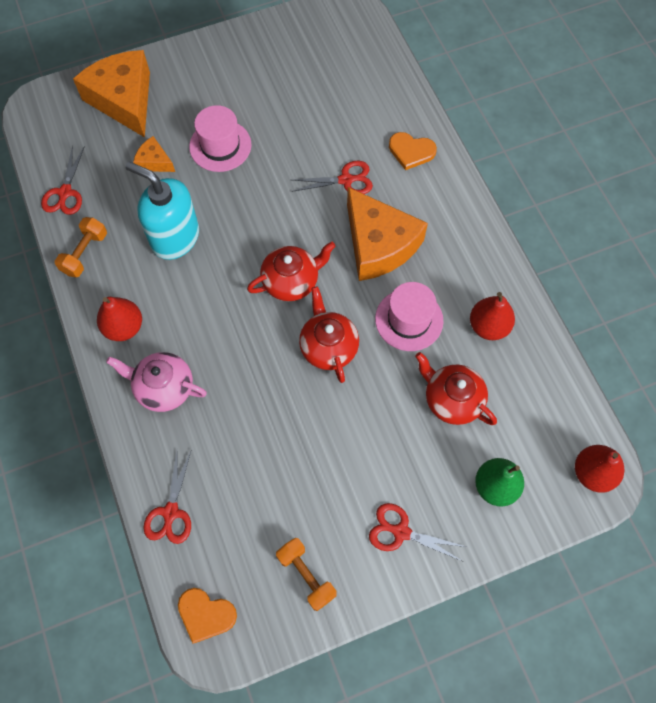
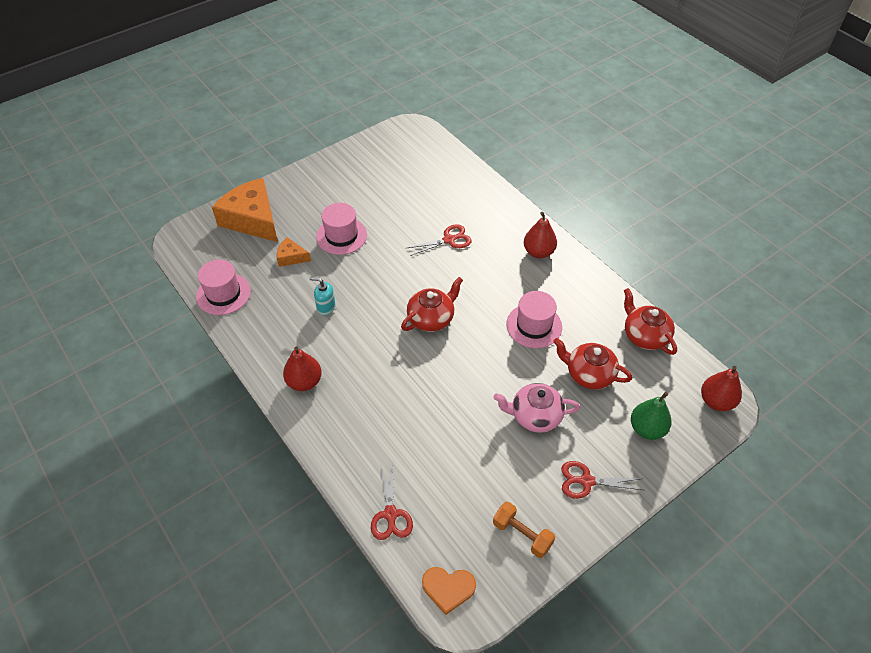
camera: 15 degrees left, 15 degrees down
(65, 192) = (223, 294): red scissors -> pink hat
(85, 253) = (254, 334): orange dumbbell -> none
(163, 387) = (353, 419): pink teapot -> pink teapot (534, 416)
(175, 237) = (326, 307): turquoise soap dispenser -> turquoise soap dispenser, size x0.48
(328, 346) = (478, 358): red teapot -> red teapot (644, 335)
(379, 244) = (491, 278): orange cheese -> none
(411, 151) = (492, 211): orange heart -> none
(488, 326) = (596, 317): red pear -> red pear (538, 252)

